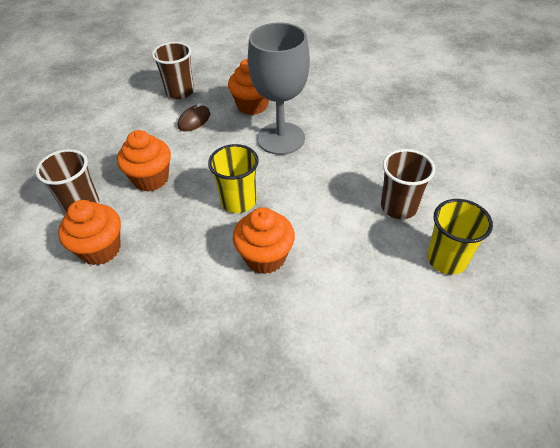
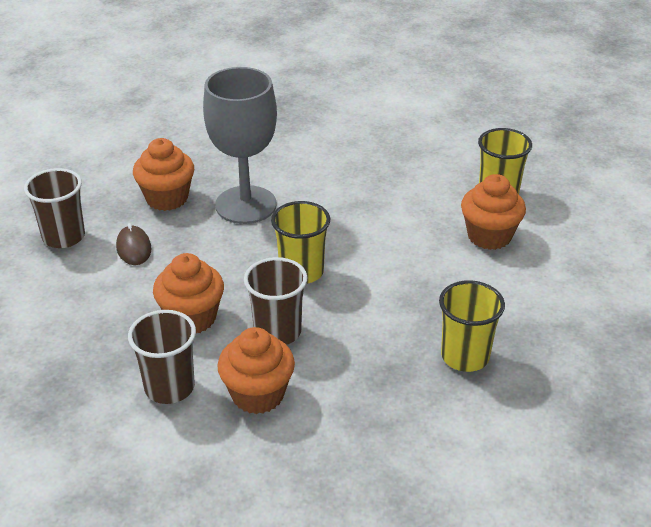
camera: 55 degrees left, 10 degrees down
(222, 346) = (465, 356): none -> yellow cup
(265, 257) = (392, 287): orange cupcake -> orange cupcake (489, 236)
(398, 207) = (418, 186): brown cup -> brown cup (277, 332)

